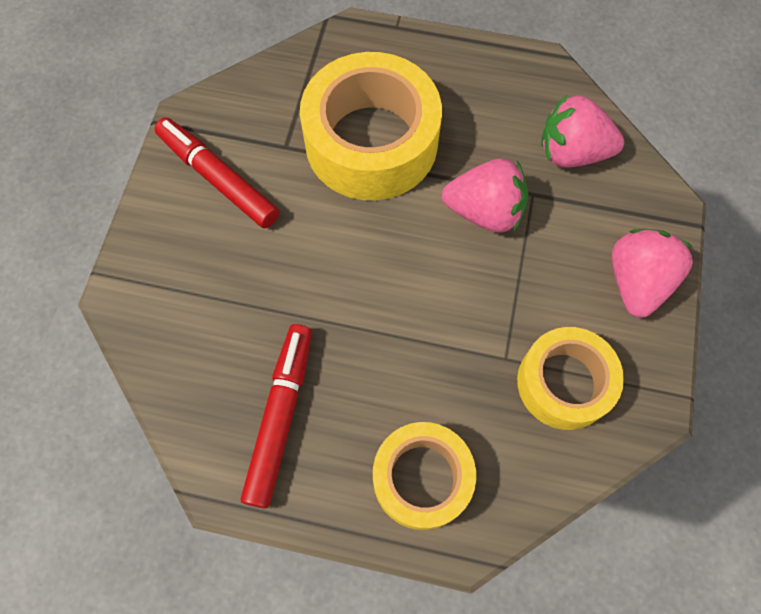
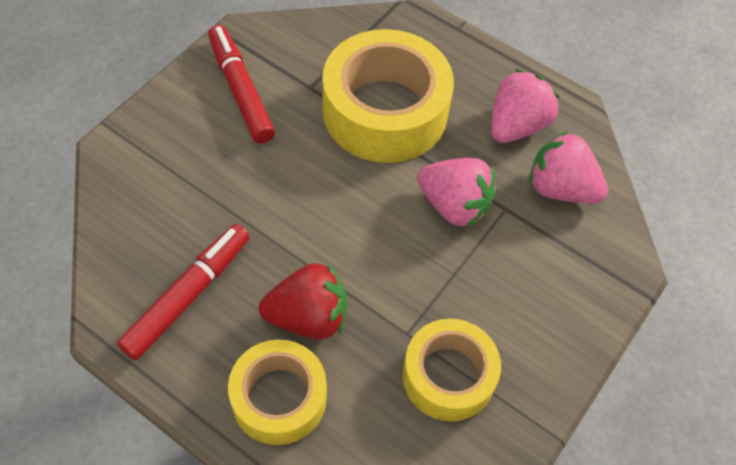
camera: 20 degrees right, 10 degrees down
(407, 385) = (308, 317): none -> red strawberry
(636, 281) = (562, 320): pink strawberry -> pink strawberry (516, 126)

